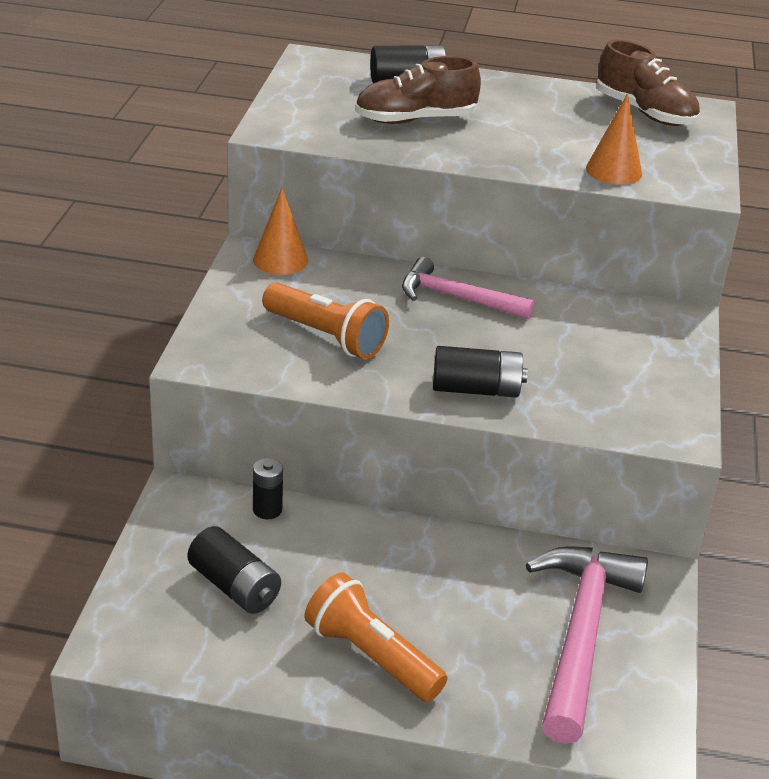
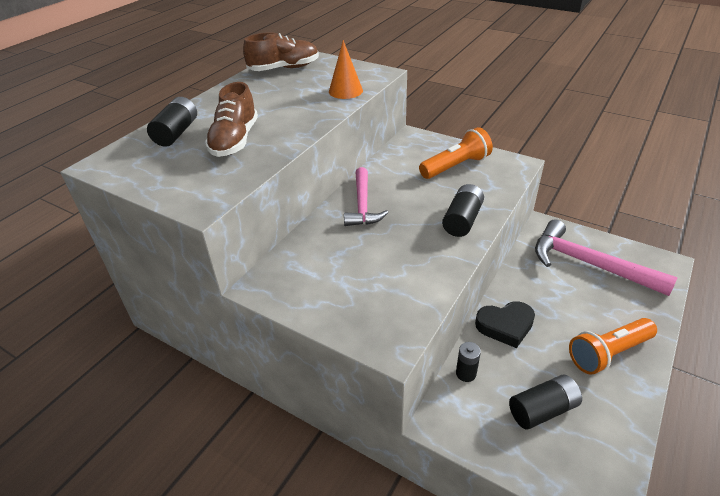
camera: 65 degrees left, 5 degrees up
(280, 260) = (276, 273): orange cone -> none
(326, 337) = (384, 271): orange flashlight -> orange flashlight (456, 166)
(375, 541) = (505, 326): none -> black heart
(457, 298) = (362, 205): pink hammer -> pink hammer turned 45 degrees counterclockwise

